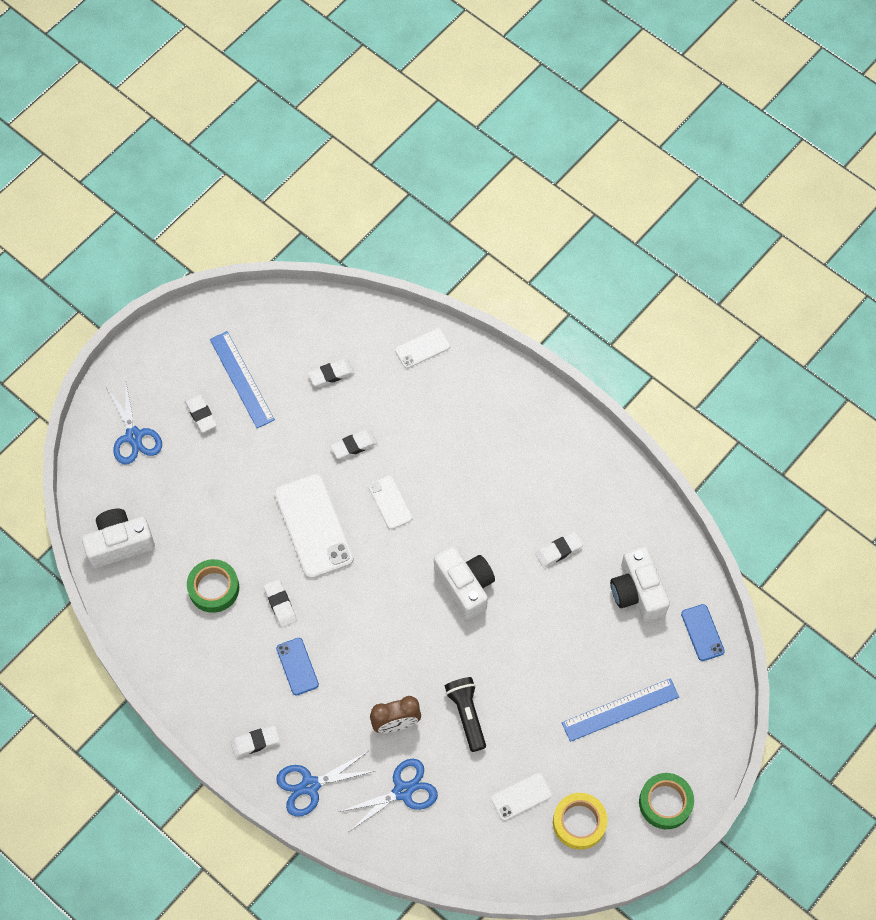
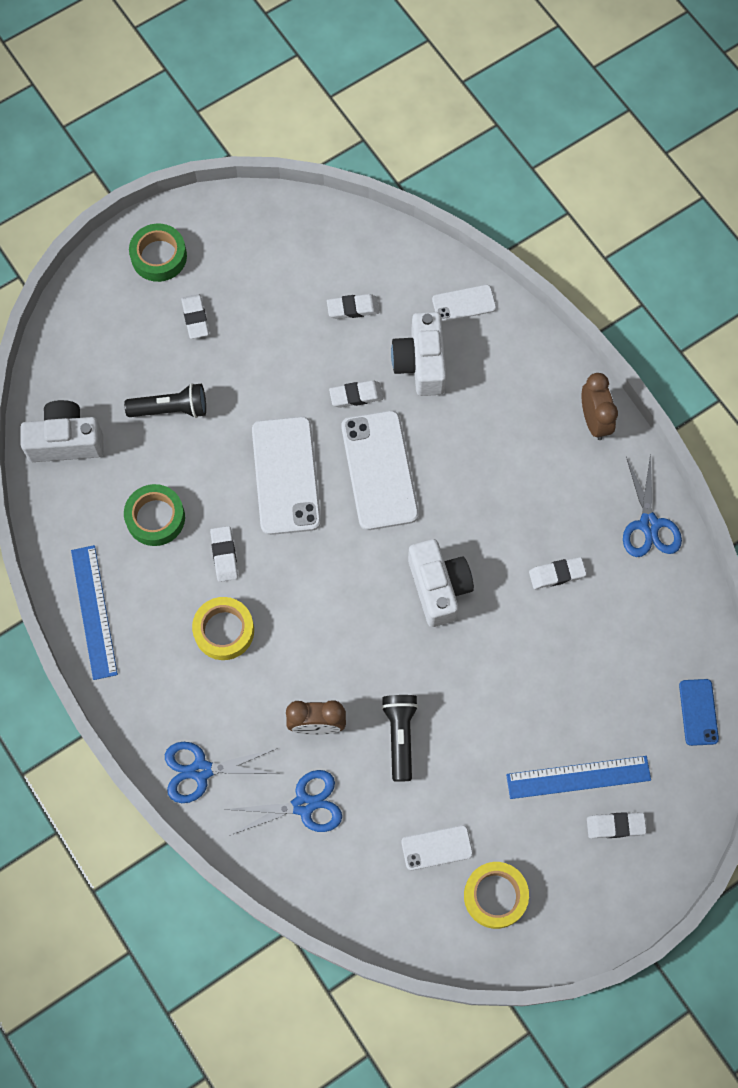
camera: 15 degrees right, 5 degrees up
(134, 436) = (115, 324): blue scissors -> blue scissors (649, 524)
(201, 495) = (171, 409): none -> black flashlight
(242, 379) = (251, 290): blue ruler -> blue ruler (94, 612)
(255, 742) = (153, 705): white eraser -> white eraser (615, 826)
(297, 666) = (224, 630): blue phone -> yellow tape
(390, 502) = (379, 470): white phone -> white phone, size x1.92
(555, 418) = (594, 420): none -> brown clock
(637, 592) = (635, 645): white camera -> white camera (421, 363)
(665, 802) = (601, 900): green tape -> green tape (159, 256)

